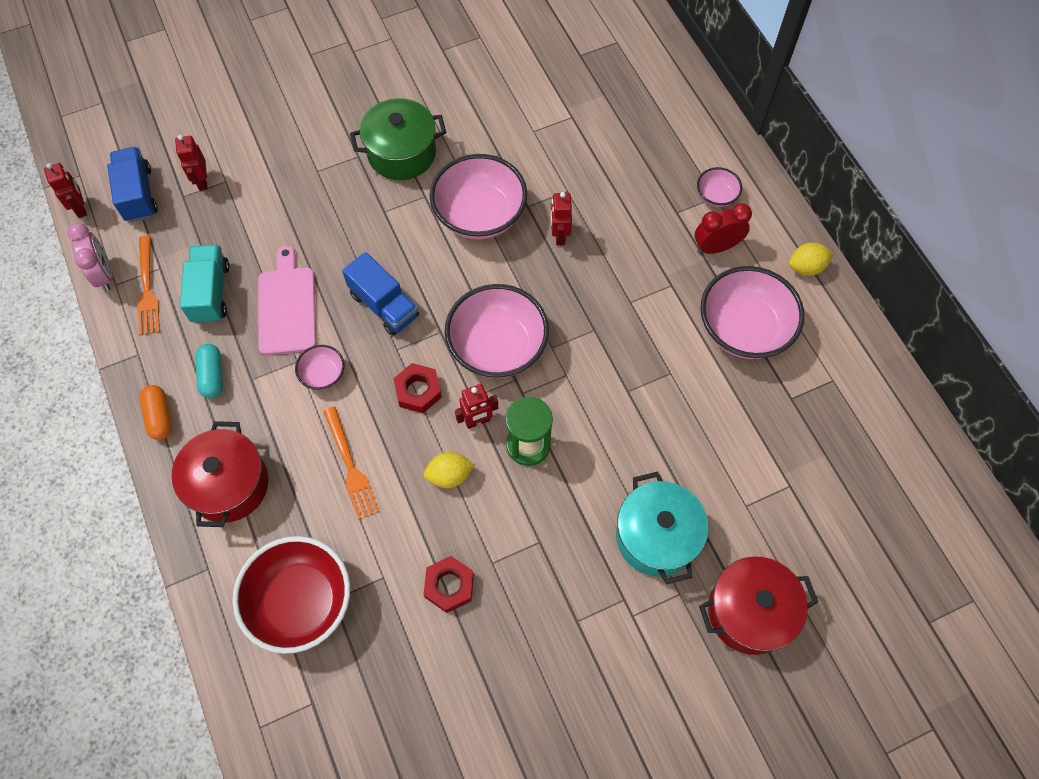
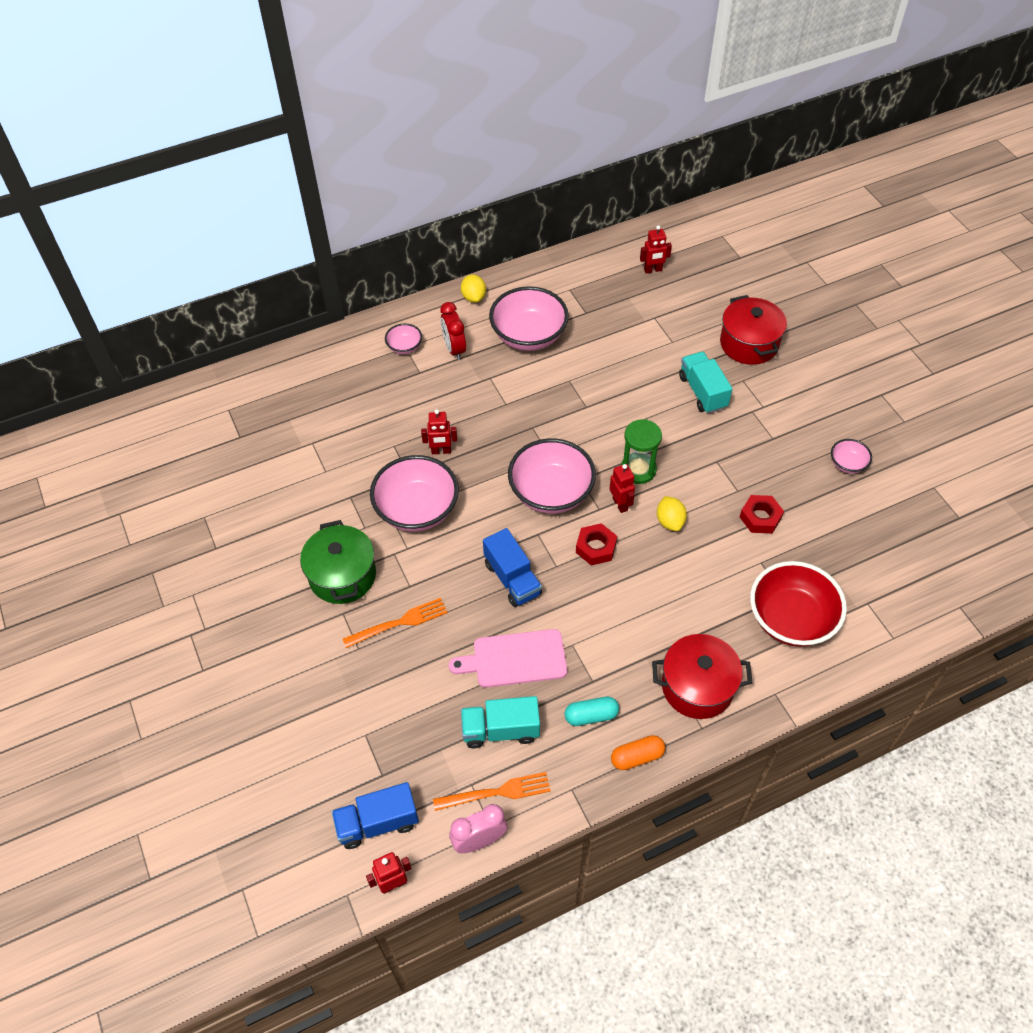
camera: 90 degrees left, 10 degrees down
(202, 181) = (364, 758): red robot -> red robot (653, 270)
(323, 374) = (584, 622): pink bowl -> pink bowl (847, 464)
(351, 467) = (670, 592): orange fork -> orange fork (400, 622)
(384, 305) = (512, 579): blue truck -> blue truck turned 105 degrees clockwise
(656, 537) = (702, 392): turquoise pot -> turquoise truck

